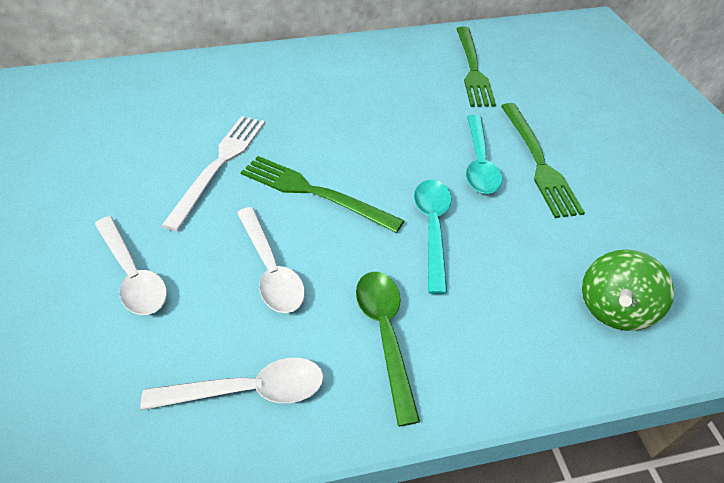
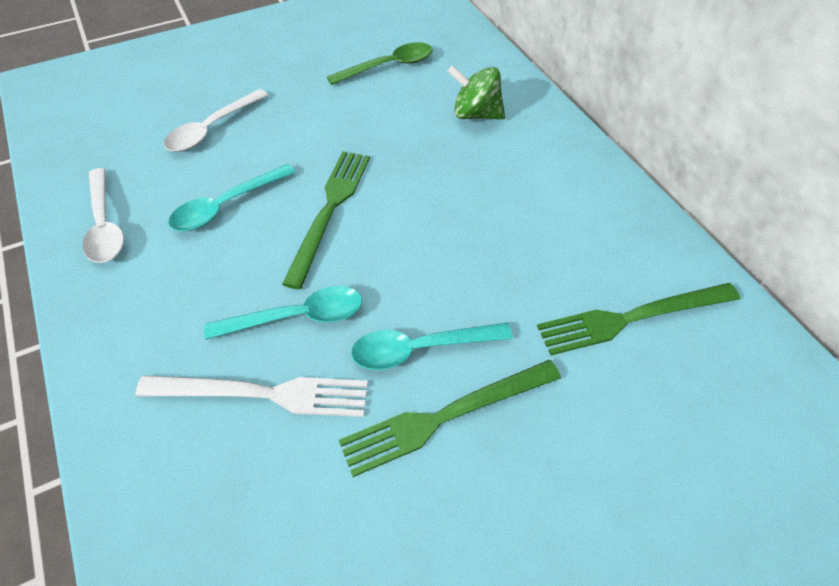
camera: 75 degrees right, 5 degrees up
(219, 165) = (351, 136): white fork -> white fork (262, 394)
(271, 269) = (226, 206): white spoon -> turquoise spoon
(385, 334) = (159, 300): green spoon -> green spoon (389, 66)
(614, 308) = (199, 511): green spinning top -> green spinning top (475, 114)

